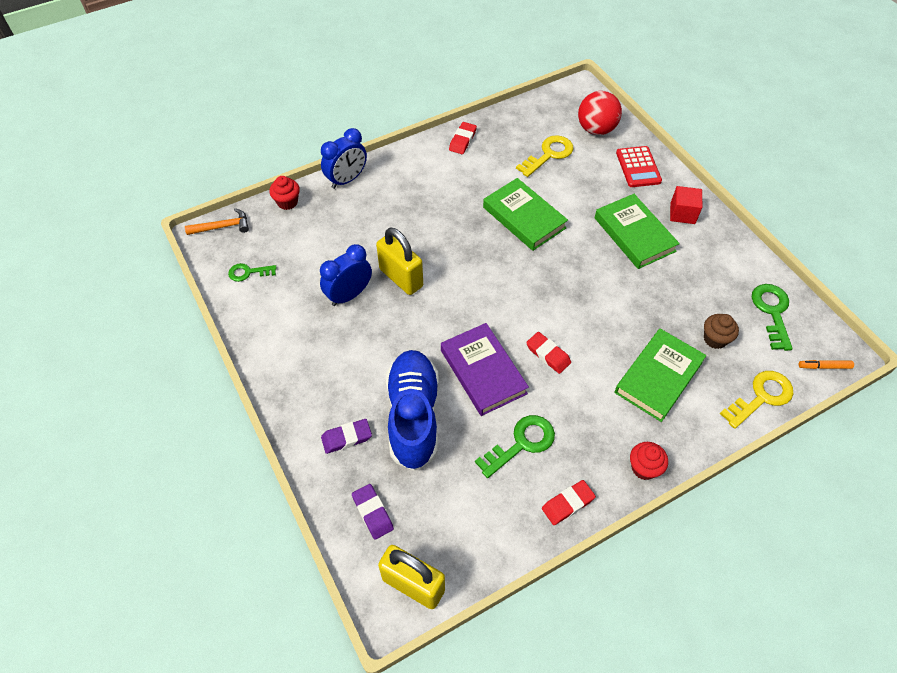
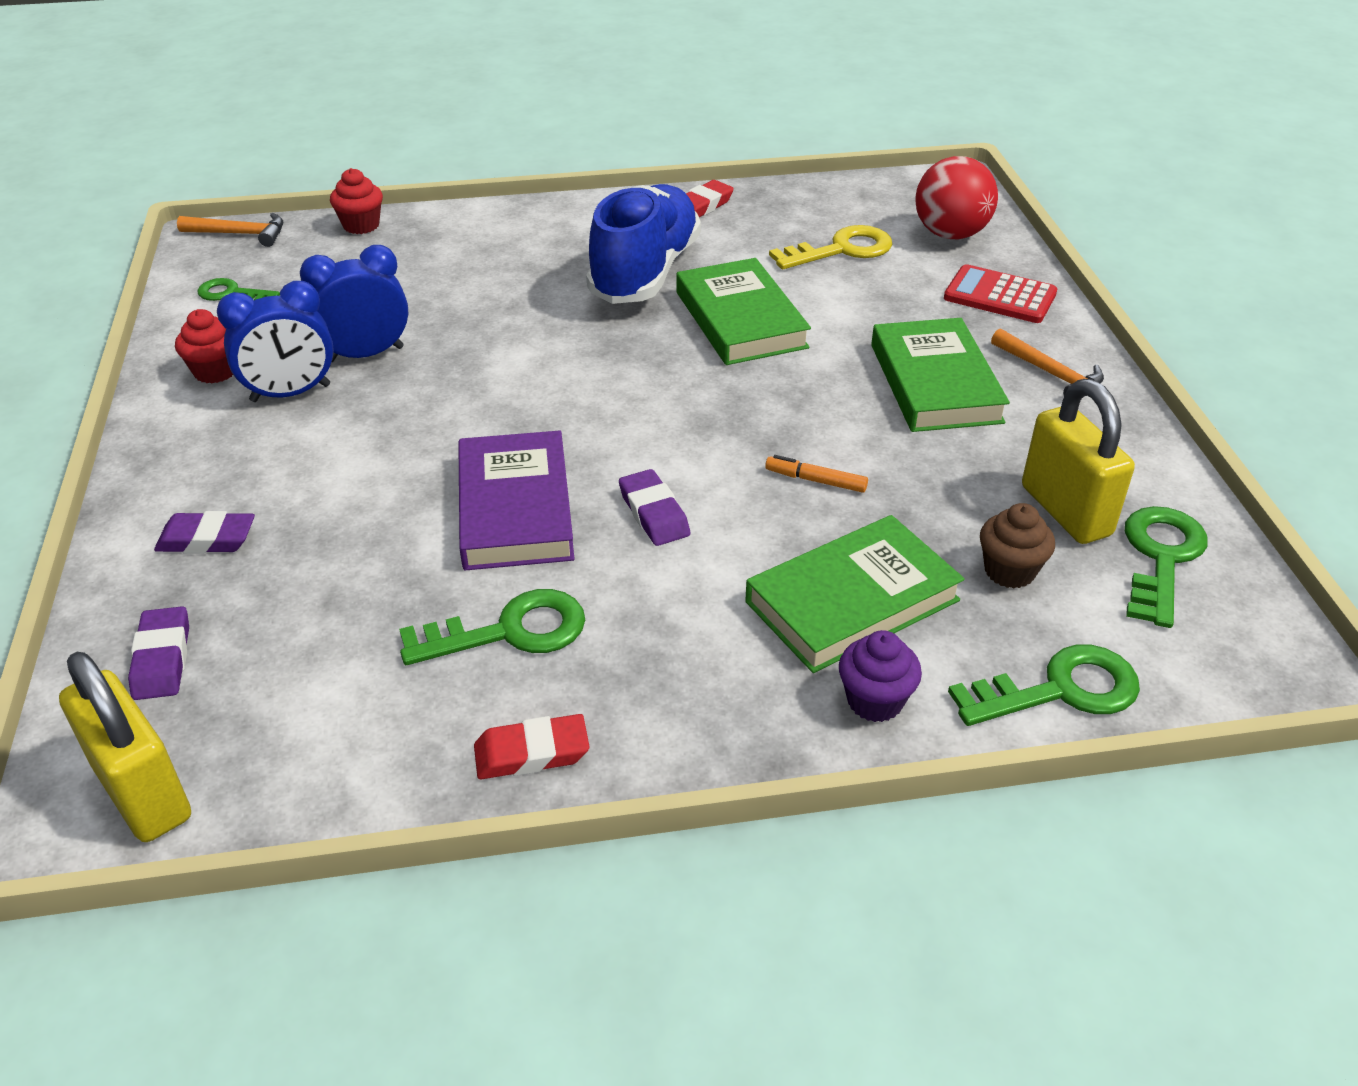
camera: 20 degrees right, 15 degrees down
(347, 180) = (475, 217): blue clock -> blue clock (290, 393)
(401, 278) = (468, 351): yellow padlock -> yellow padlock (1065, 511)
(413, 416) = (344, 539): blue shoe -> blue shoe (645, 272)
(548, 354) = (654, 513): red eraser -> purple eraser
(638, 167) = (1000, 296): red calculator -> red calculator turned 105 degrees clockwise
(644, 468) = (728, 739): red cupcake -> red cupcake (215, 371)
(682, 213) = (1050, 374): red cube -> orange hammer
(692, 428) = (875, 701): none -> purple cupcake
(761, 397) = (1059, 690): yellow key -> green key
(824, 366) = (1236, 676): orange marker -> orange marker (815, 480)

